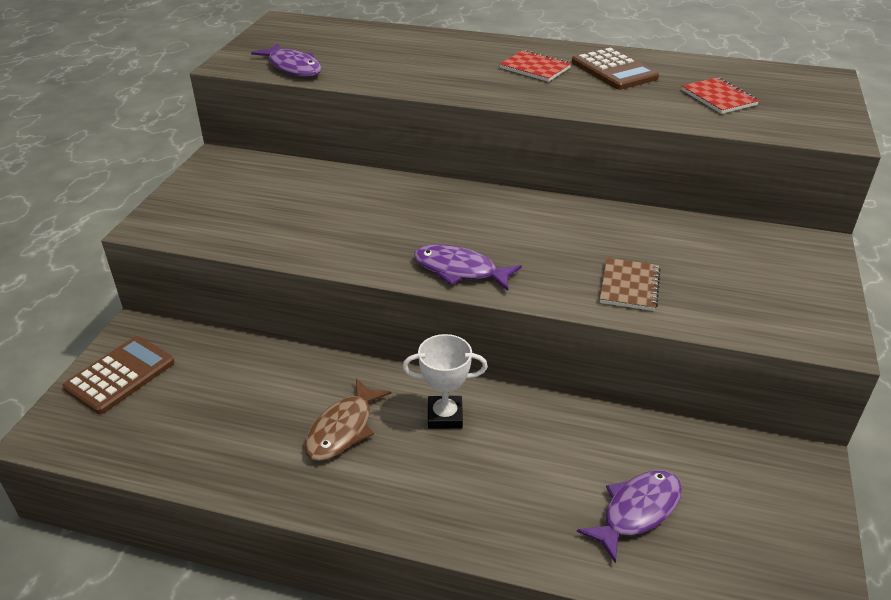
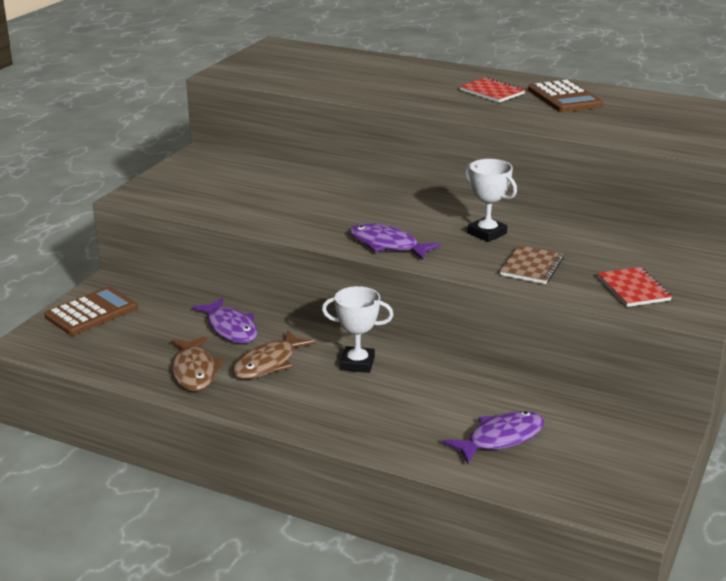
camera: 10 degrees right, 10 degrees down
(258, 453) = (194, 371): none -> brown fish
(293, 67) = (276, 79): purple fish -> purple fish (230, 328)
(564, 242) = (487, 233): none -> white trophy
(718, 98) = (650, 123): red notebook -> red notebook (633, 289)

